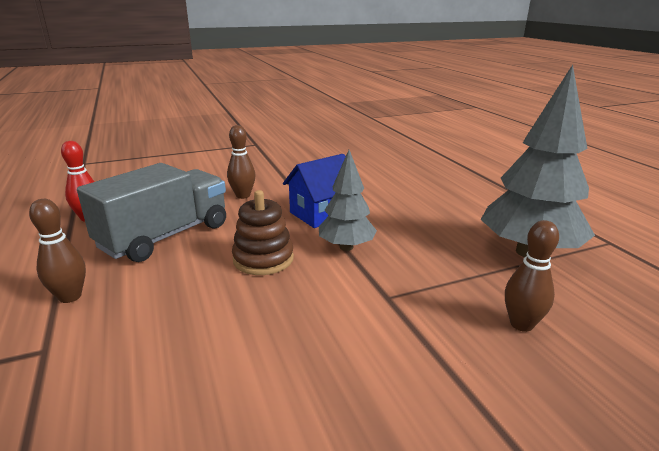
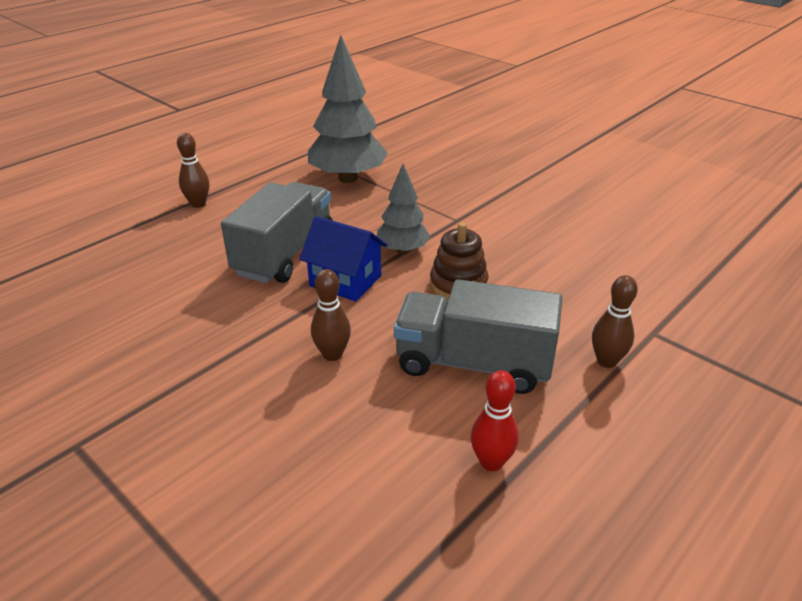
camera: 115 degrees left, 10 degrees up
(381, 200) = (284, 254): none -> grey truck
(521, 324) = (443, 177): brown bowling pin -> brown bowling pin (198, 204)

